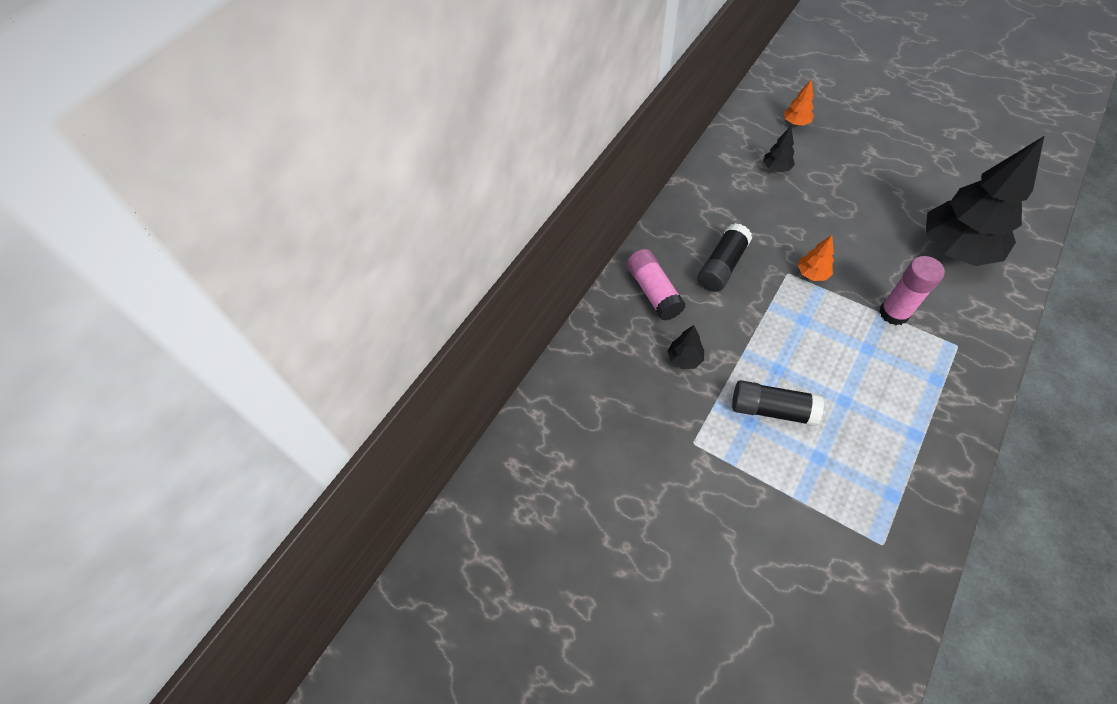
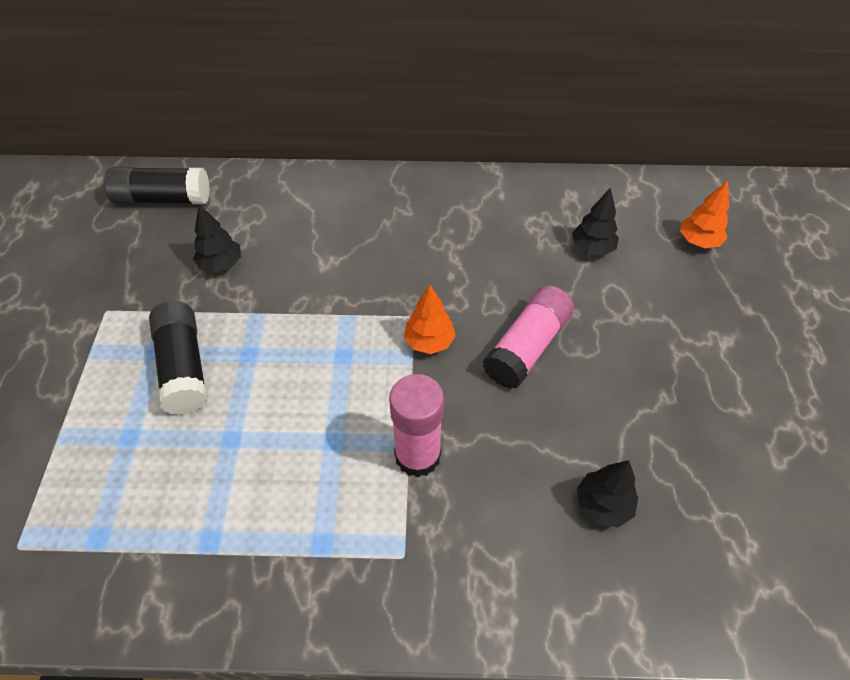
camera: 55 degrees right, 5 degrees down
(653, 292) = (304, 207): pink glue stick -> pink glue stick (527, 347)
(722, 266) = (382, 251): black glue stick -> black glue stick (163, 199)
(955, 249) = (603, 505): black tree -> black tree, size x0.41

